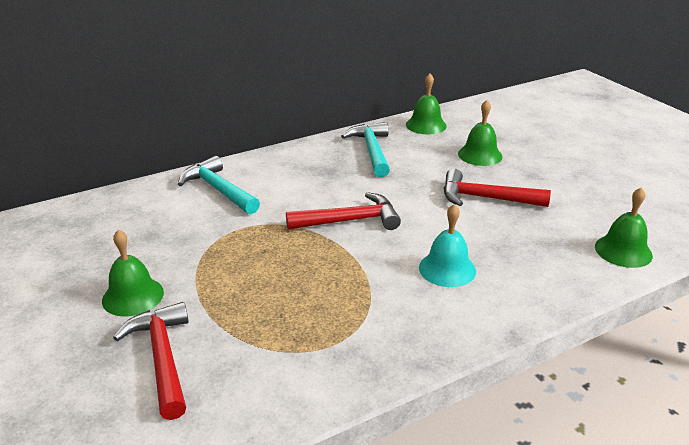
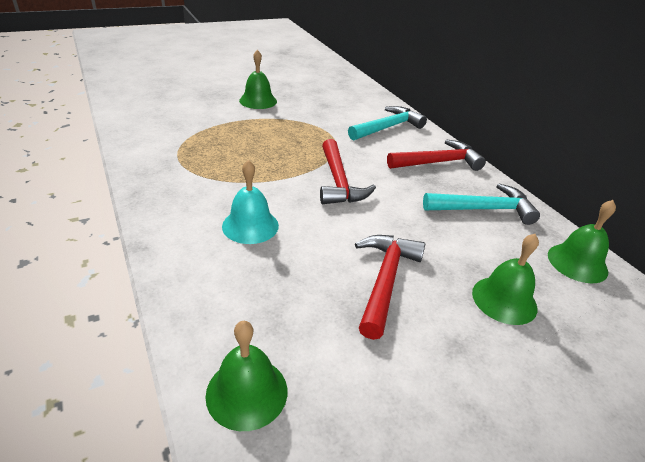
camera: 90 degrees right, 5 degrees up
(162, 358) = (196, 108): red hammer -> red hammer (438, 162)

